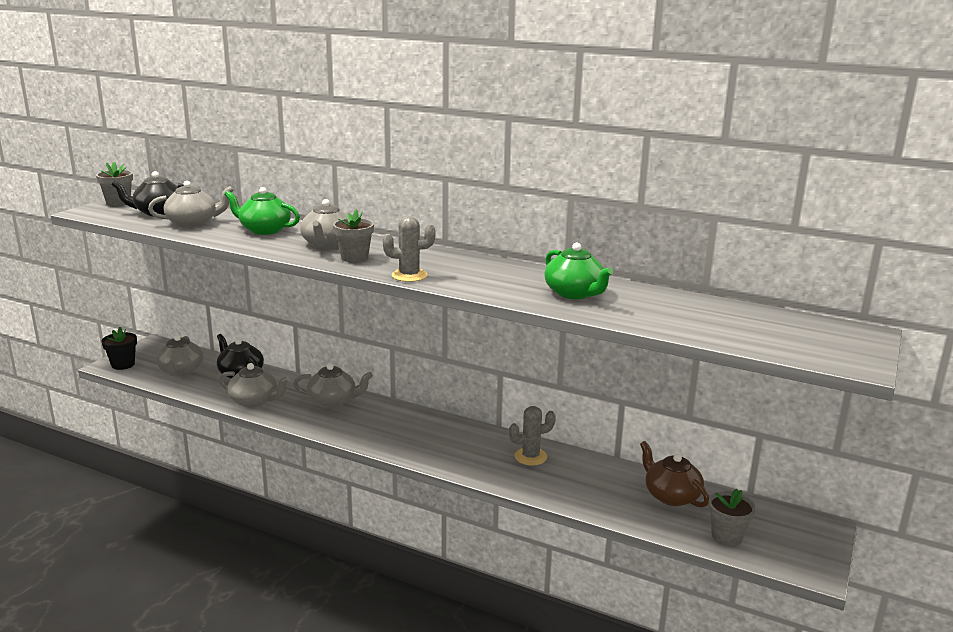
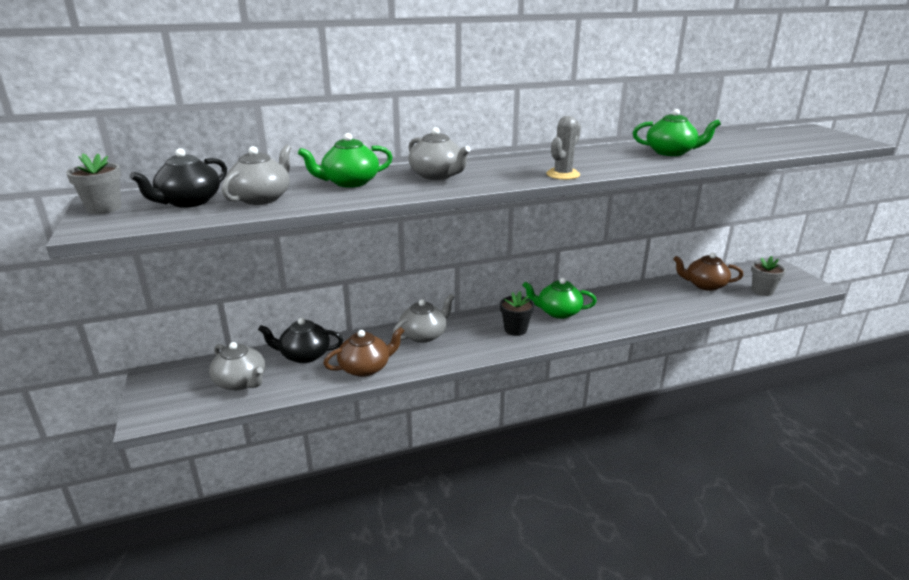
camera: 45 degrees left, 5 degrees up
(123, 365) = (162, 409): black flower pot -> black flower pot (515, 329)
(255, 401) = (365, 368): grey teapot -> brown teapot
(354, 257) = (488, 177): grey flower pot -> none
(466, 439) = (558, 312): none -> green teapot
(530, 456) = (609, 302): grey cactus -> none

